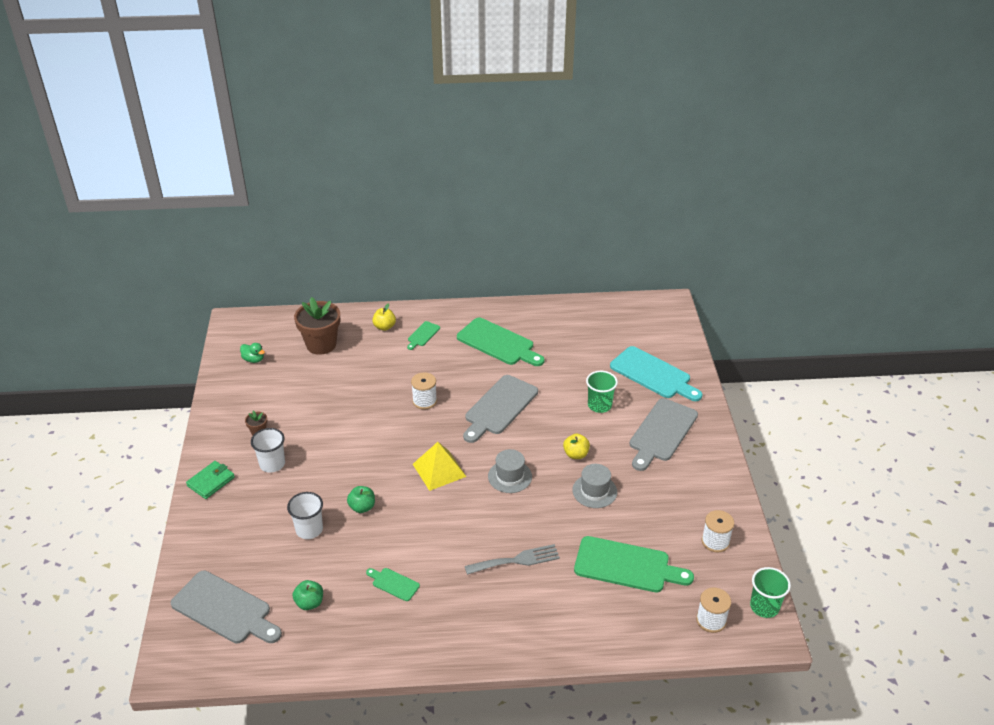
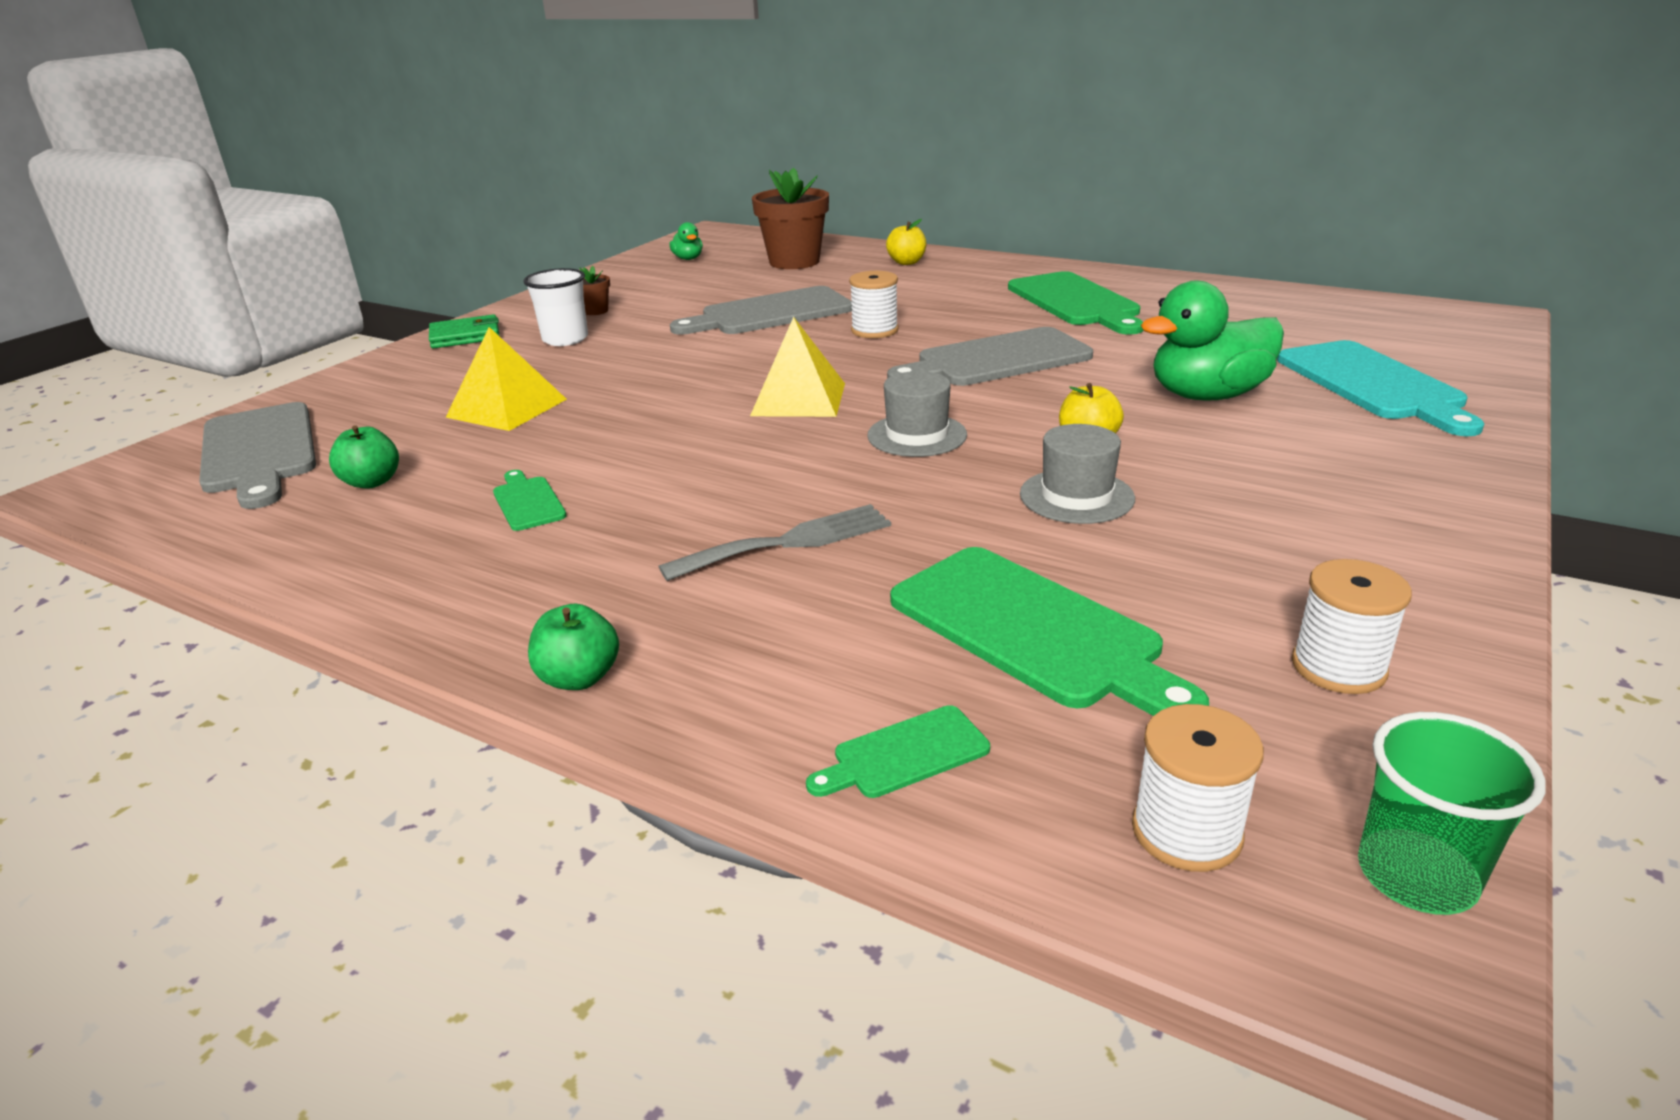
camera: 35 degrees right, 10 degrees down
(309, 529) = (507, 408): white cup -> yellow pyramid
(362, 507) = (618, 406): green apple -> green apple (579, 678)
(423, 335) = (956, 277): green cutting board -> green cutting board (905, 754)
(516, 560) = (788, 542): grey fork -> grey fork turned 45 degrees counterclockwise
(599, 405) = (1207, 396): green cup -> green duck
(661, 432) = (1328, 457): grey cutting board -> grey cutting board (770, 313)

